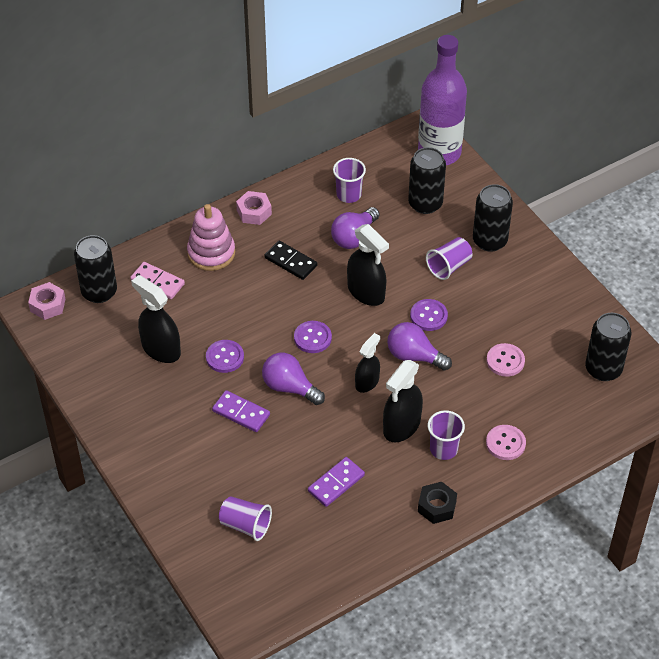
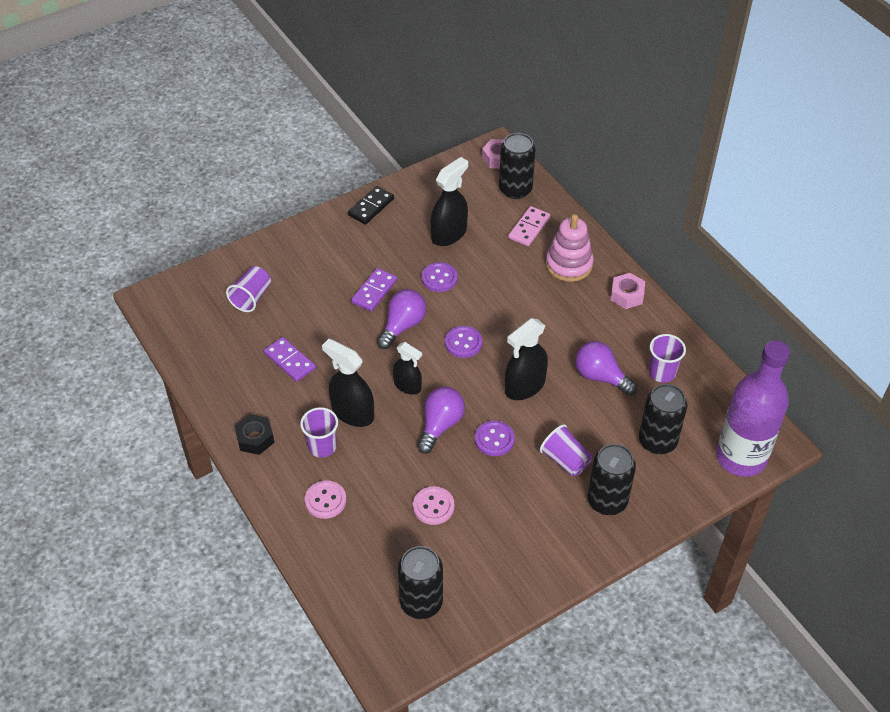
camera: 90 degrees right, 0 degrees up
(290, 262) = (562, 325): black domino -> black domino (371, 207)

